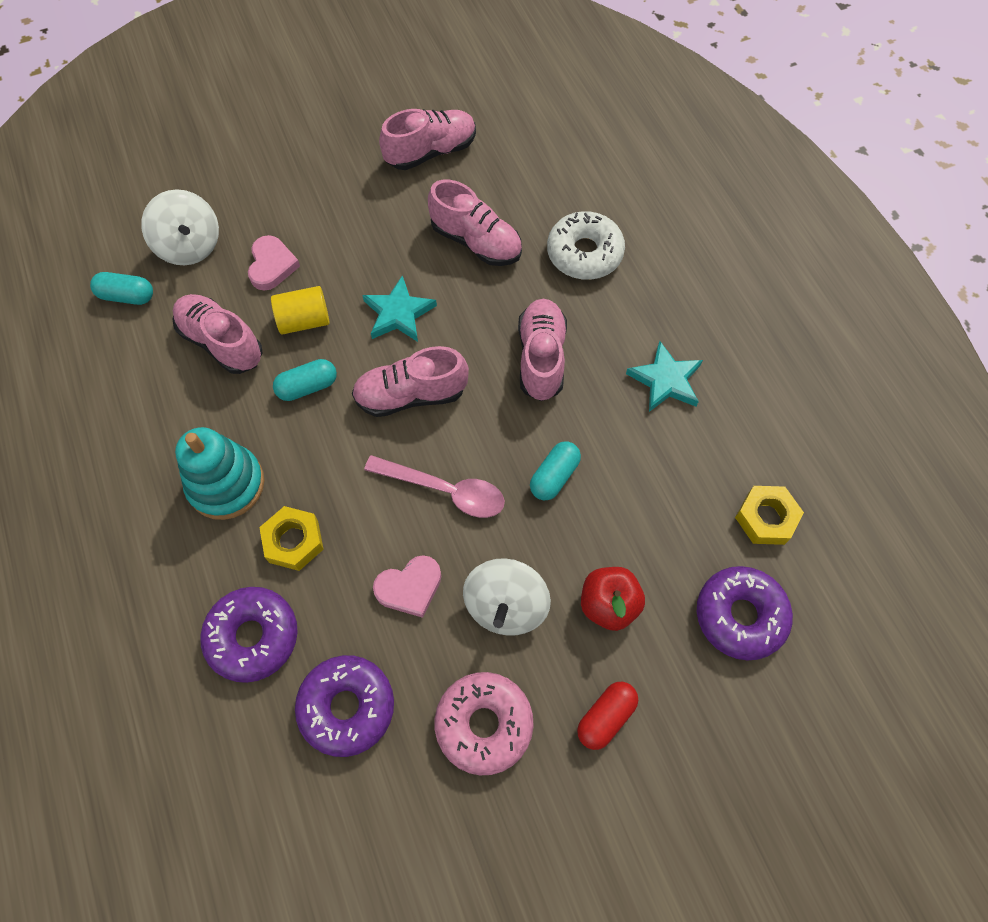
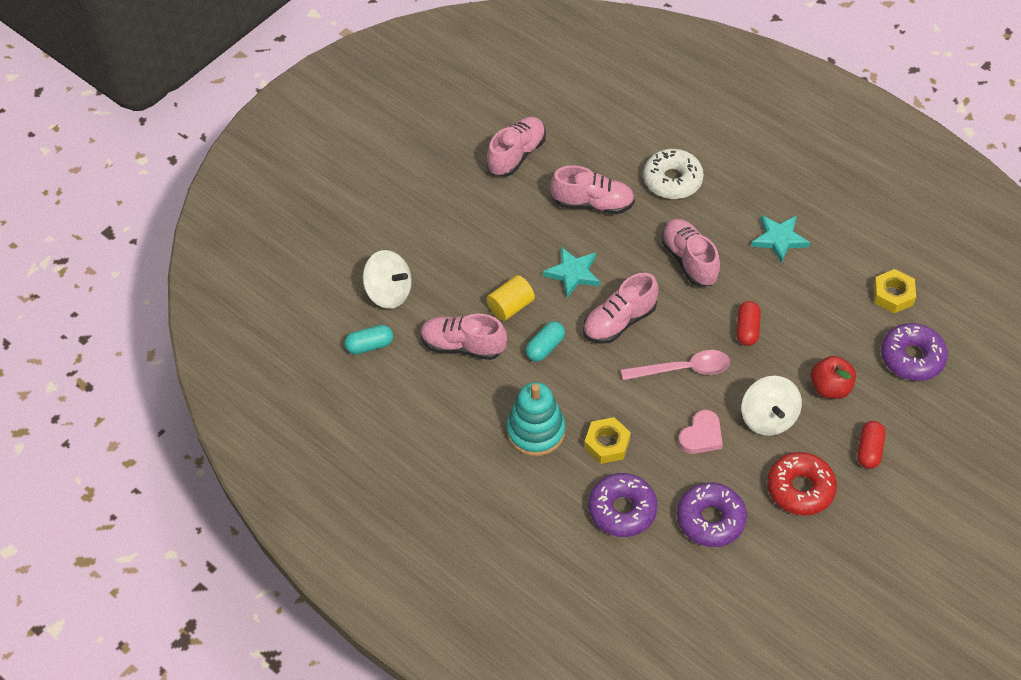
camera: 25 degrees left, 10 degrees down
(272, 265) = (460, 280): pink heart -> none
(484, 724) = (800, 489): pink donut -> red donut
(554, 476) = (747, 329): turquoise capsule -> red capsule

